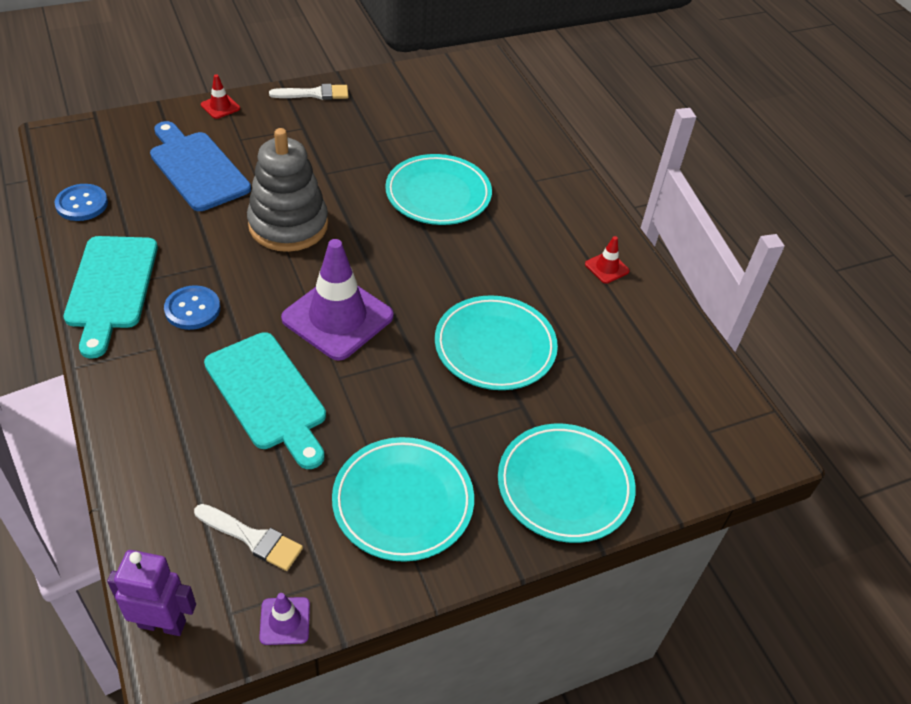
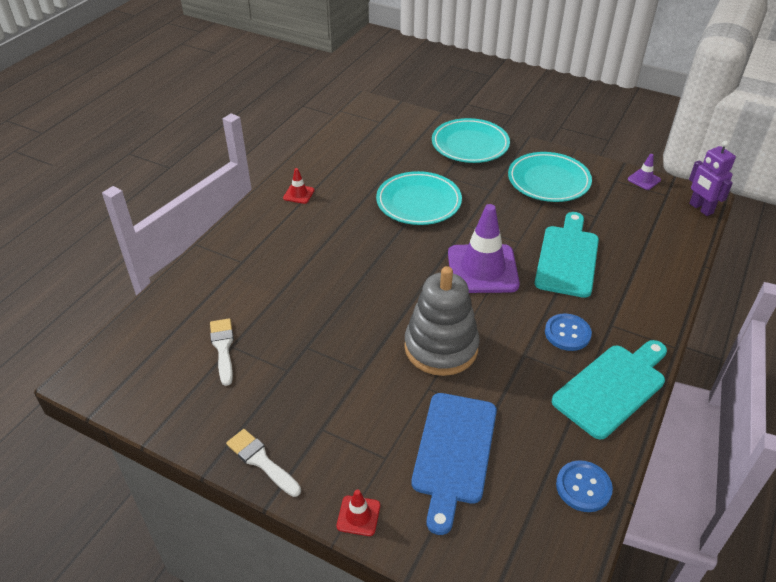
camera: 125 degrees left, 5 degrees down
(252, 538) = (633, 210): white brush -> white brush (223, 348)
(438, 194) = (314, 296): turquoise plate -> none

